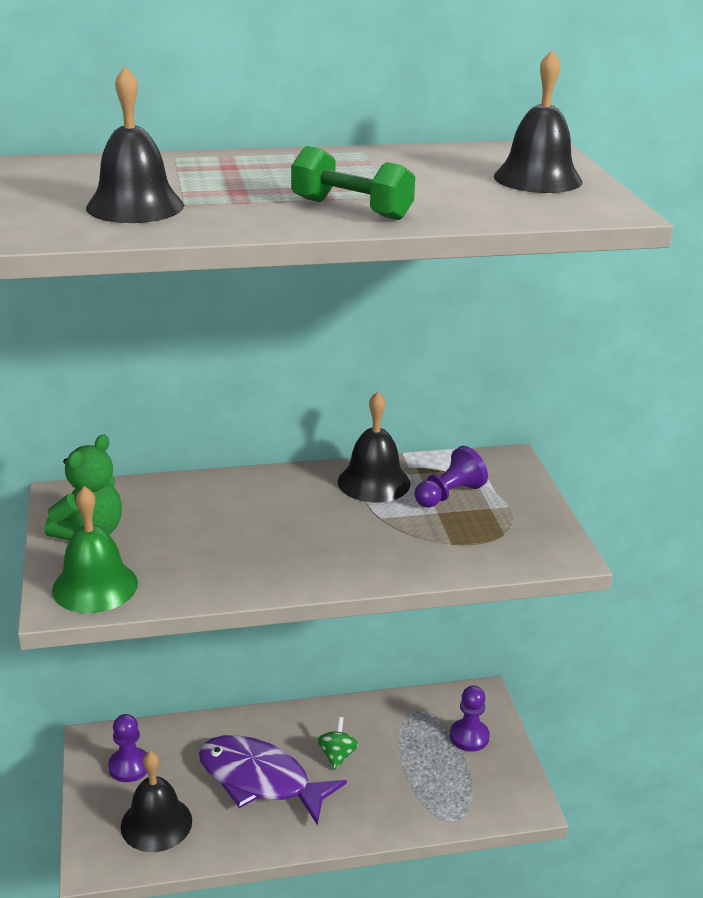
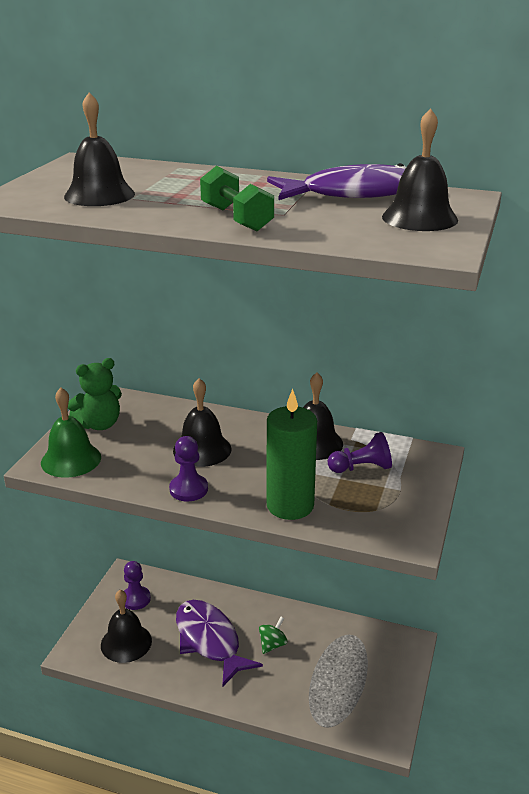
camera: 30 degrees right, 0 degrees up
(252, 525) = (202, 449): none -> black bell
(412, 558) = (290, 505): none -> green candle
(429, 161) = (354, 194): none -> purple fish
(469, 736) = (378, 669): purple pawn -> purple pawn (188, 489)

